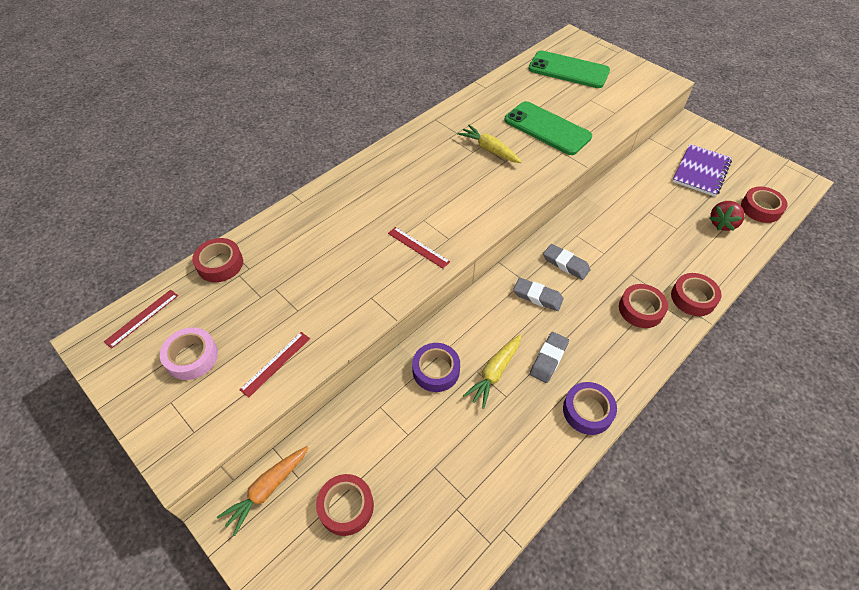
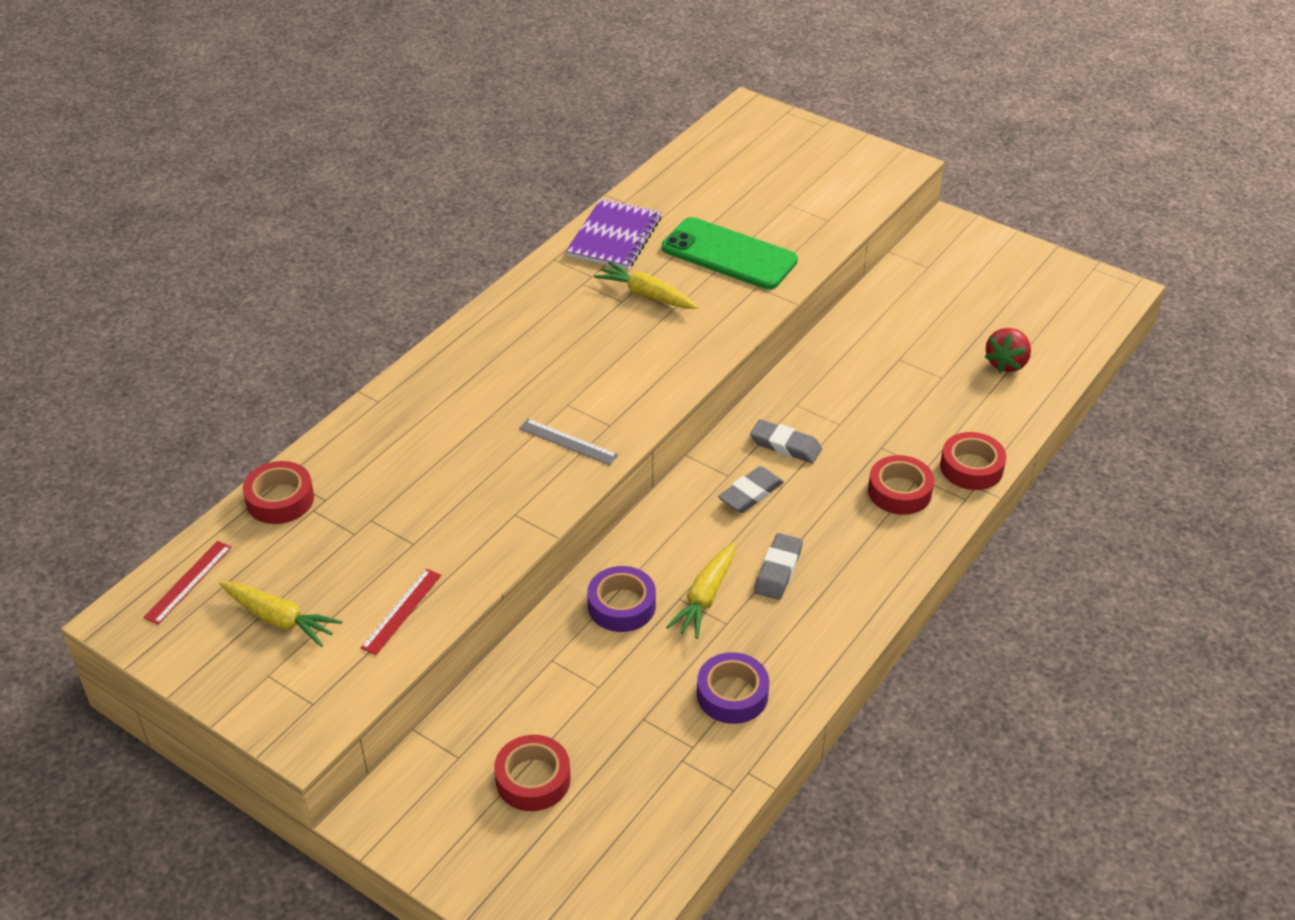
camera: 10 degrees left, 10 degrees down
(192, 357) = (279, 619): pink tape -> yellow carrot
(267, 489) = (419, 776): orange carrot -> none
(418, 247) = (568, 442): red ruler -> grey ruler
(537, 296) = (751, 494): grey eraser -> grey eraser turned 60 degrees counterclockwise
(568, 70) = (749, 162): green phone -> none
(587, 411) = (840, 625): purple tape -> purple tape (732, 694)
(701, 171) = (971, 293): purple notebook -> purple notebook (614, 237)
(760, 208) = (1061, 336): red tape -> none

